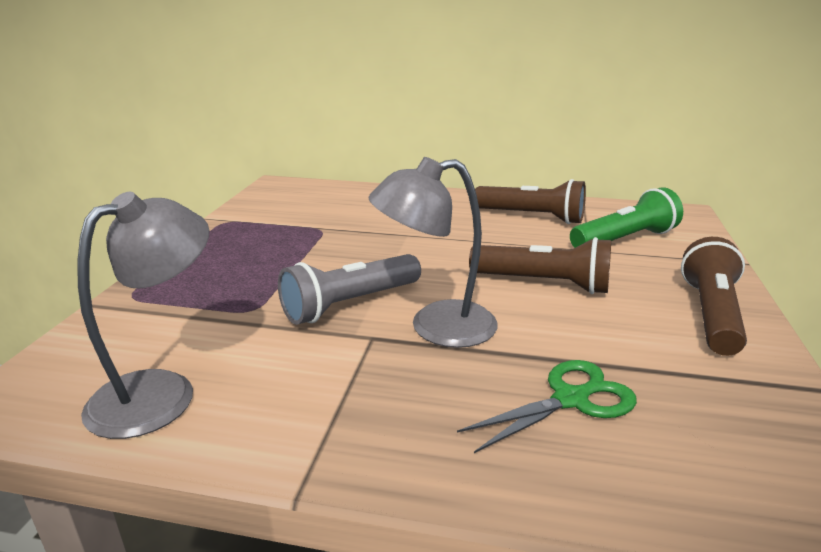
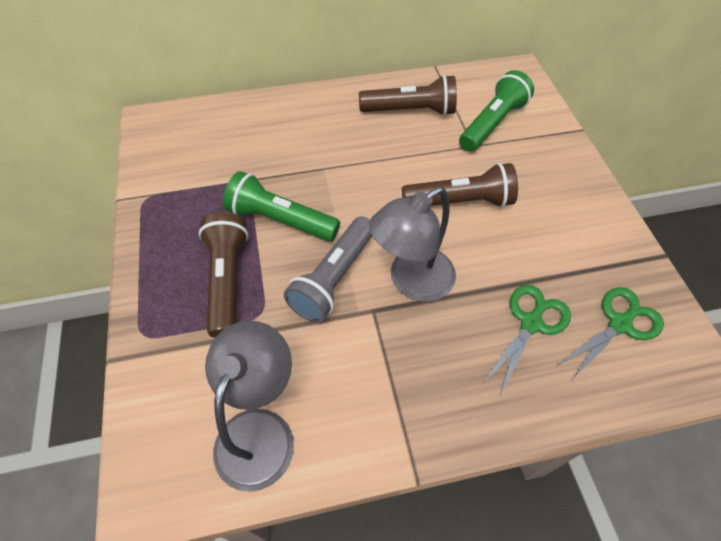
camera: 25 degrees left, 30 degrees up
(333, 256) = (280, 220): none -> green flashlight
(711, 314) = (579, 200): brown flashlight -> brown flashlight (227, 280)
(716, 438) = (619, 324): none -> green scissors

